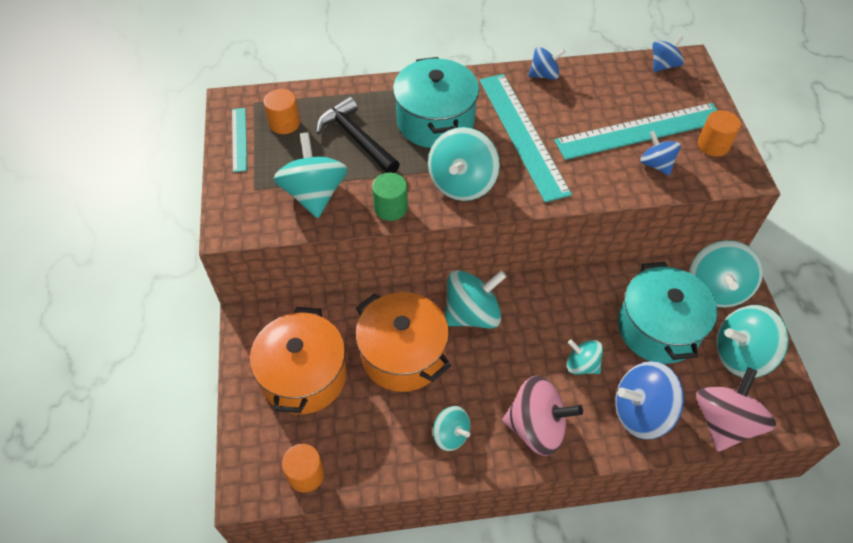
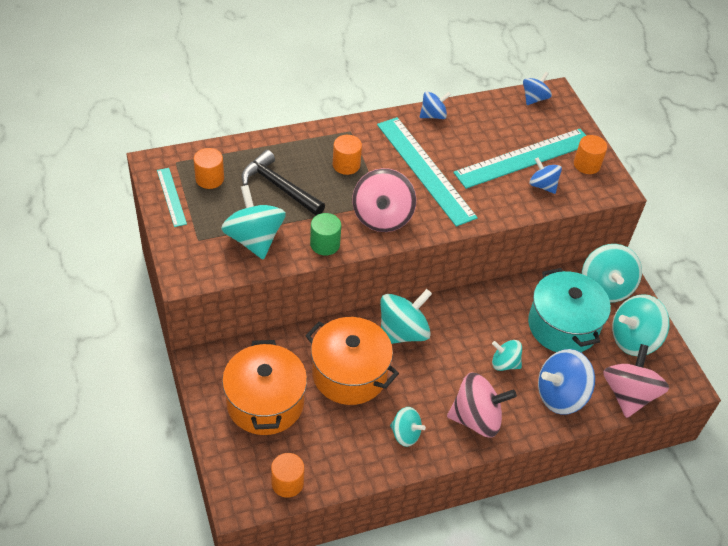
camera: 15 degrees left, 5 degrees down
(435, 121) = (346, 165): turquoise pot -> orange cylinder
(462, 183) = (382, 217): turquoise spinning top -> pink spinning top

